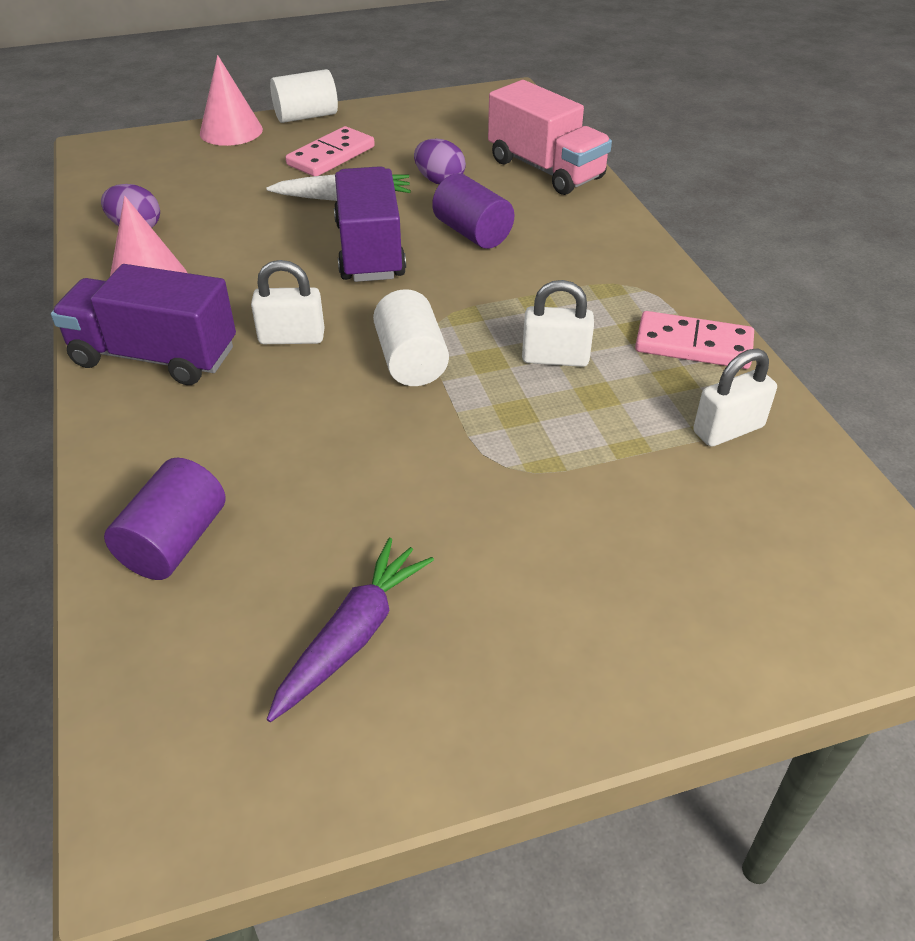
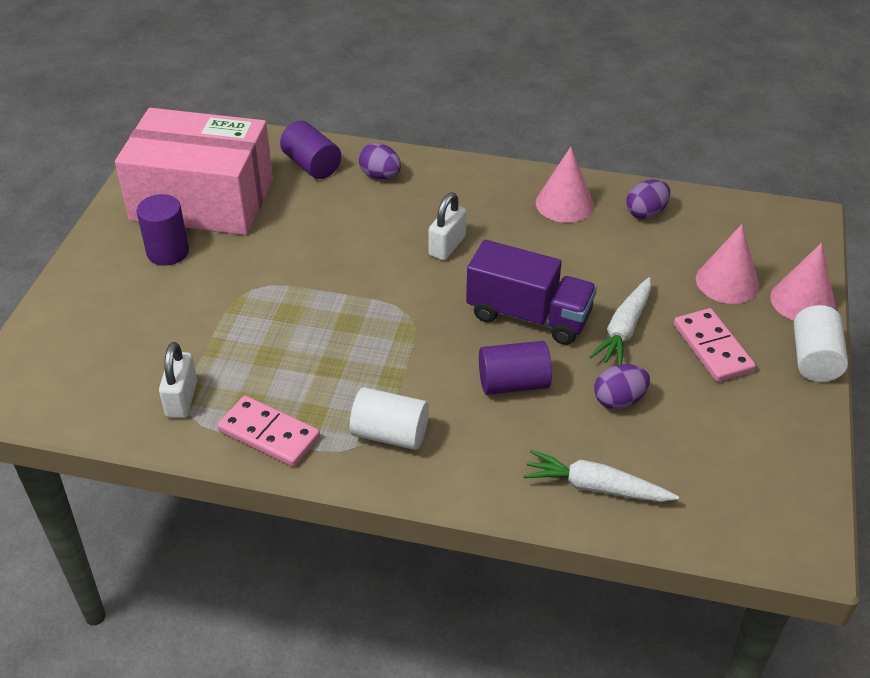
camera: 120 degrees right, 0 degrees up
(155, 356) = (473, 189): purple truck -> none
(166, 452) = (380, 176): none -> purple egg
(229, 166) = (727, 282): none -> pink cone
(353, 635) = (202, 200): purple carrot -> pink box
(411, 361) = (377, 288): white cylinder -> white cylinder (390, 434)
(510, 601) = (168, 252): none -> purple cylinder
(545, 169) = (595, 487): pink truck -> white carrot
(555, 358) = (321, 354): white padlock -> none
(693, 345) = (269, 434): pink domino -> pink domino turned 75 degrees clockwise

